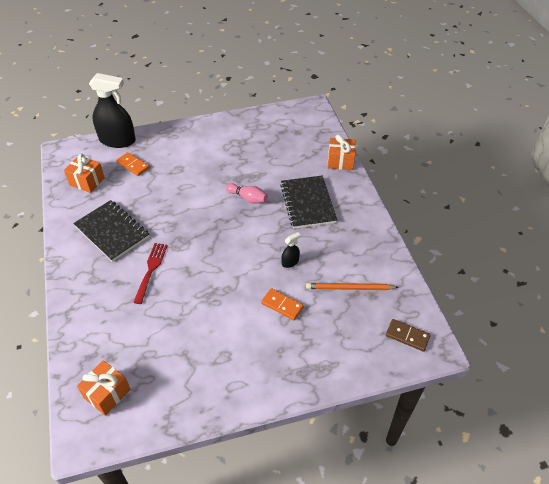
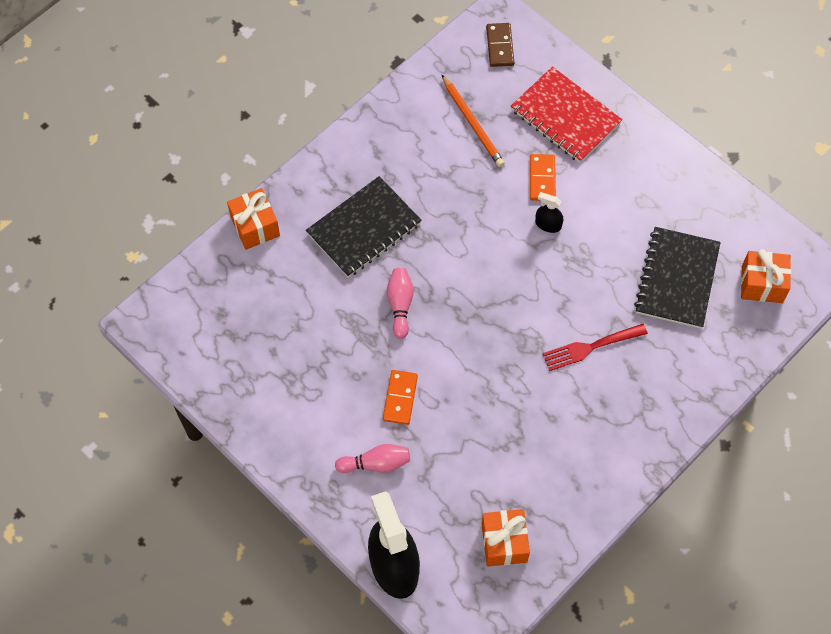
camera: 120 degrees left, 15 degrees up
(112, 232) = (566, 437): black notebook -> black notebook (677, 279)
(133, 165) = (432, 501): orange domino -> orange domino (400, 398)
(171, 154) = (376, 463): none -> pink bowling pin
(290, 262) = (475, 201): black spray bottle -> black spray bottle (548, 224)
(323, 345) = (565, 116): none -> red notebook

